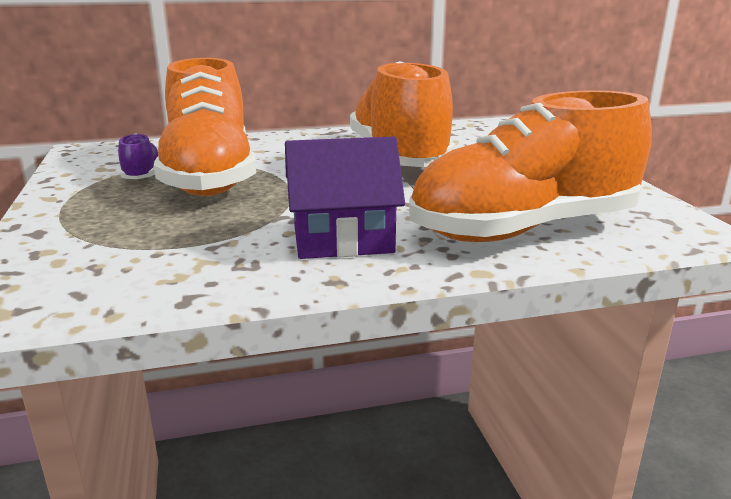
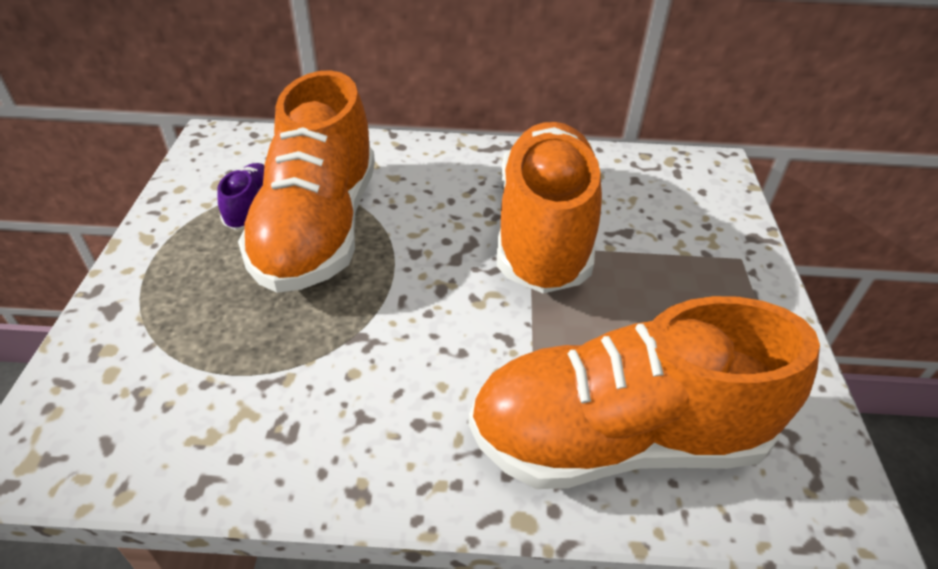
camera: 15 degrees right, 20 degrees up
(342, 240) = (402, 405): purple house -> none

